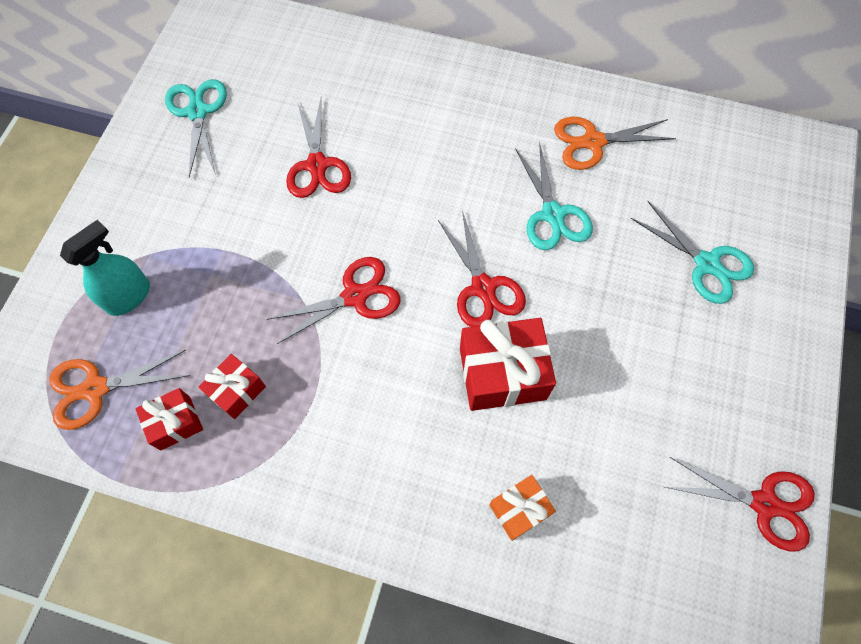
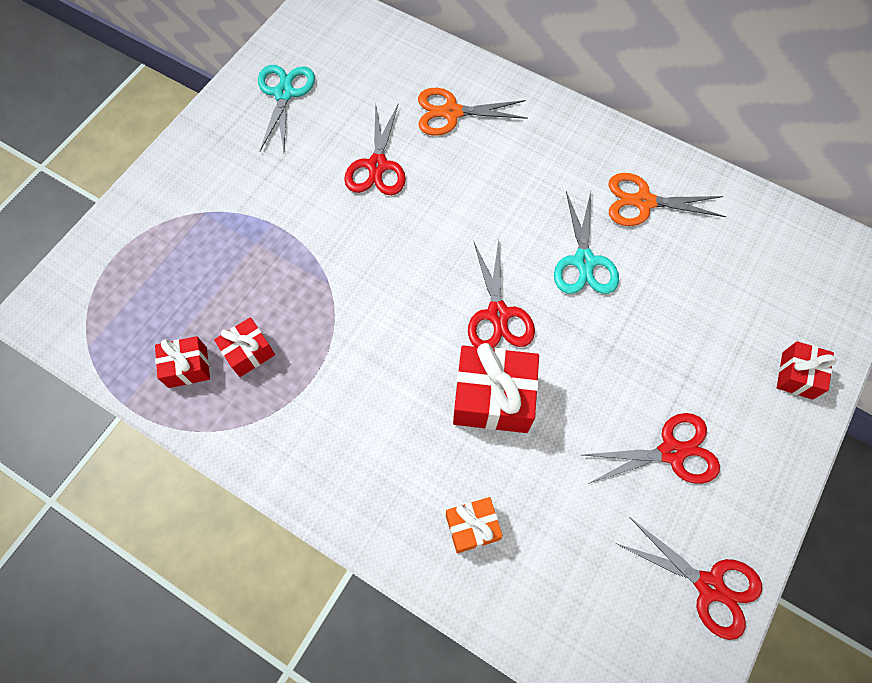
camera: 15 degrees right, 0 degrees up
(95, 389) = (128, 320): orange scissors -> orange scissors (451, 112)
(129, 296) = (179, 245): turquoise spray bottle -> none
(355, 296) = (377, 293): red scissors -> red scissors (671, 452)
(707, 264) = (721, 344): turquoise scissors -> none
(785, 277) = (797, 375): none -> red gift

